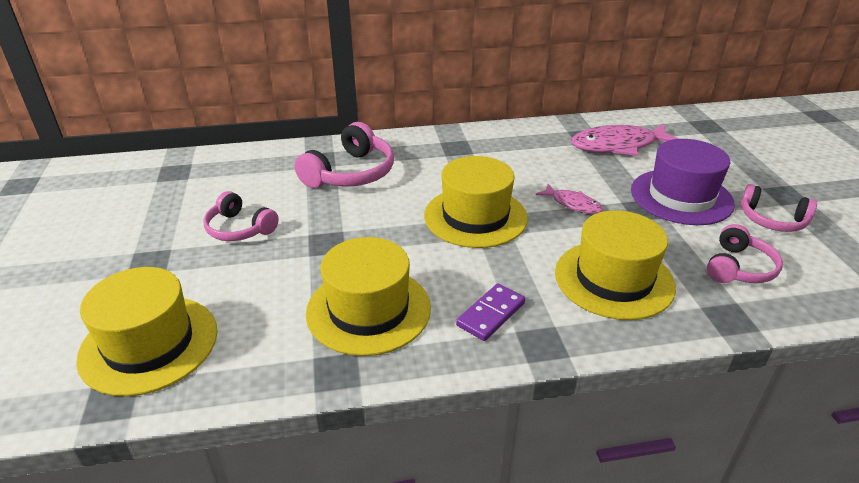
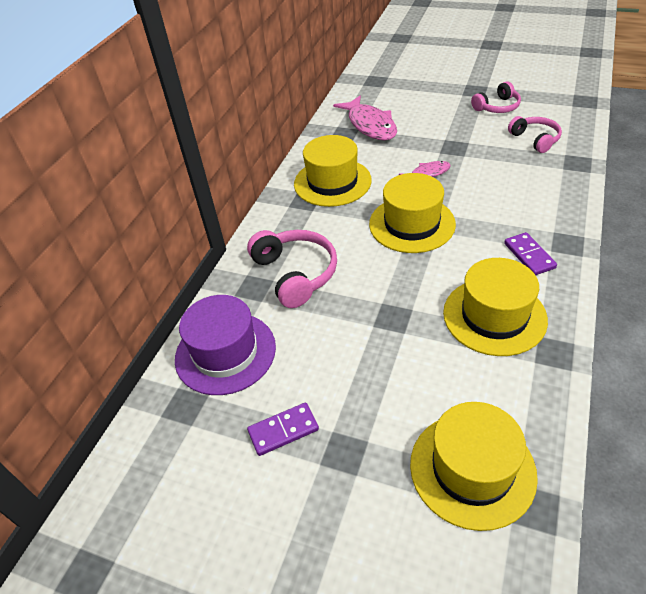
camera: 55 degrees left, 10 degrees up
(163, 223) = (283, 430): none -> purple domino
(239, 229) = (333, 371): pink headphones -> none
(614, 279) = (520, 189): yellow hat -> yellow hat (332, 182)
(618, 146) = (370, 125): pink fish -> pink fish turned 45 degrees counterclockwise
(681, 197) = (451, 127): purple hat -> purple hat (225, 352)

